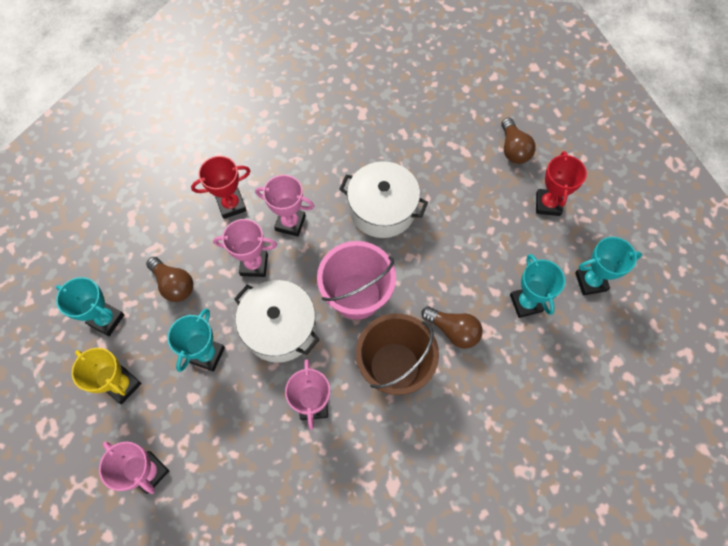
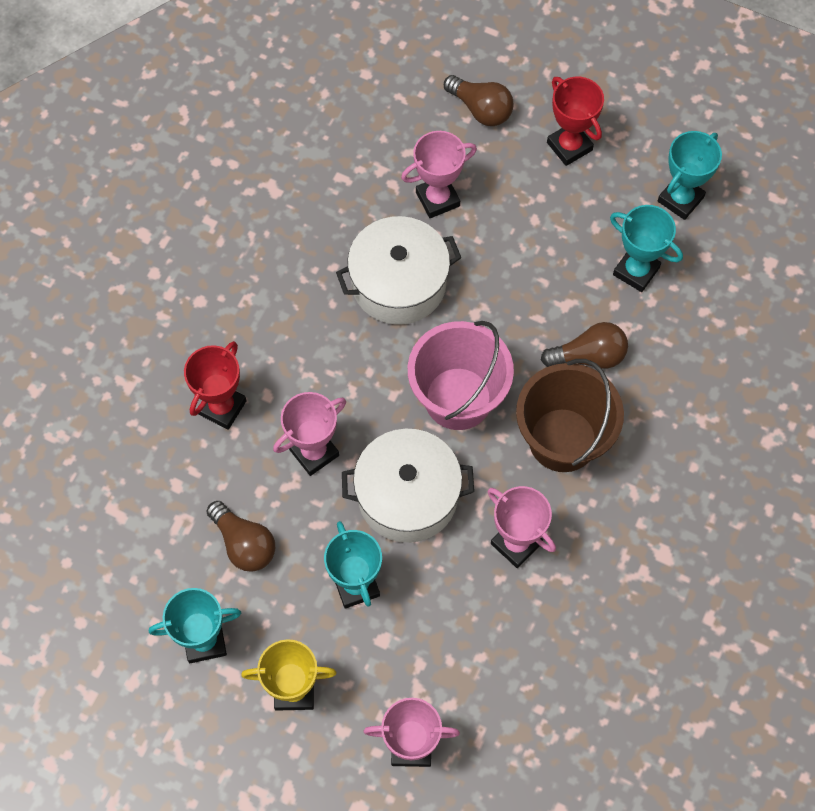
camera: 40 degrees left, 0 degrees up
(174, 284) = (244, 544): brown light bulb -> brown light bulb turned 45 degrees clockwise
(290, 223) = (310, 376): pink trophy -> pink trophy (437, 199)

